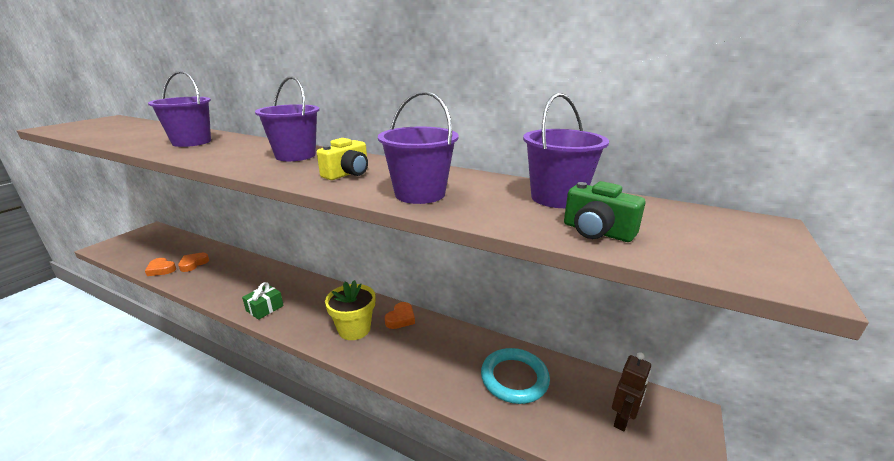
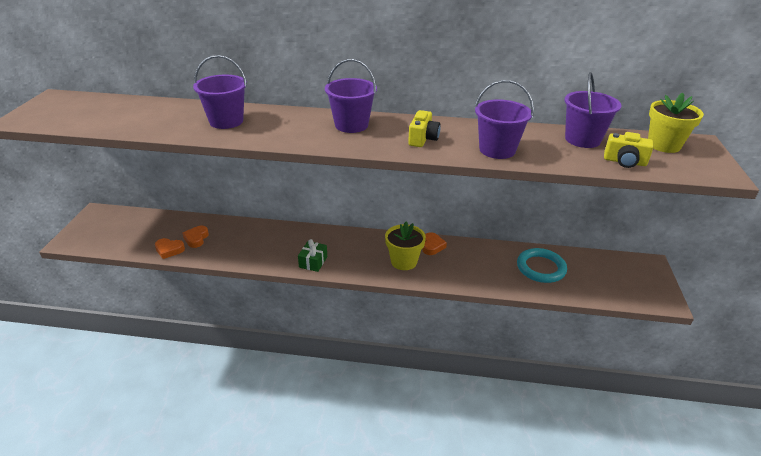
camera: 20 degrees left, 10 degrees up
(597, 232) = (624, 162): green camera -> yellow camera
(622, 420) = (617, 276): brown robot -> none
(689, 220) = (663, 145): none -> yellow flower pot

